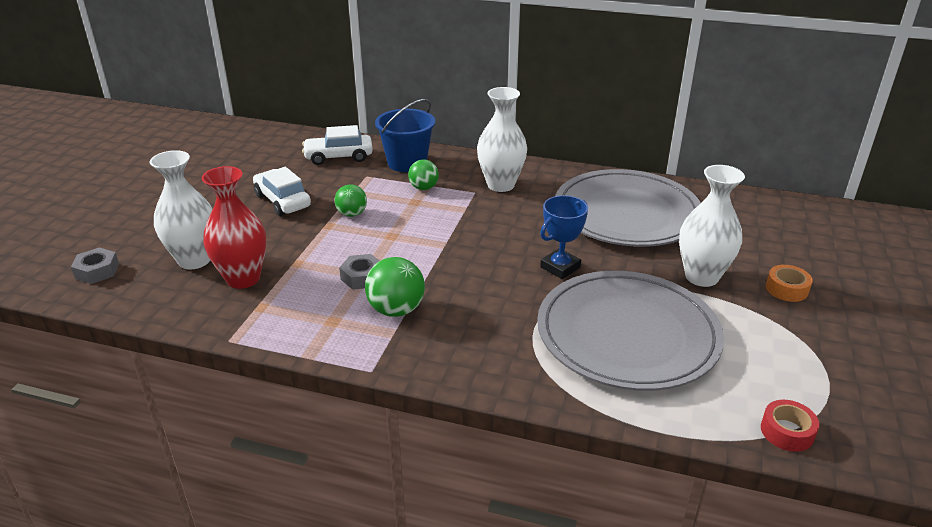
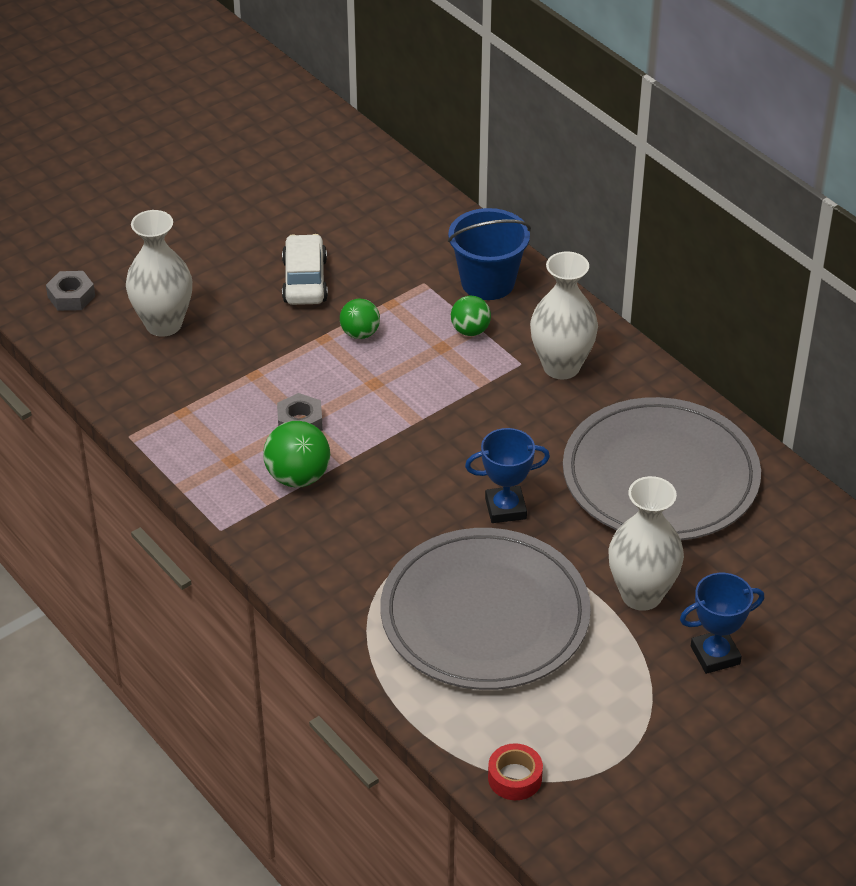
camera: 35 degrees right, 10 degrees up
(243, 278) = (190, 370): red vase -> none
(338, 157) = (419, 237): white car -> none
(786, 289) = (715, 655): orange tape -> blue trophy

